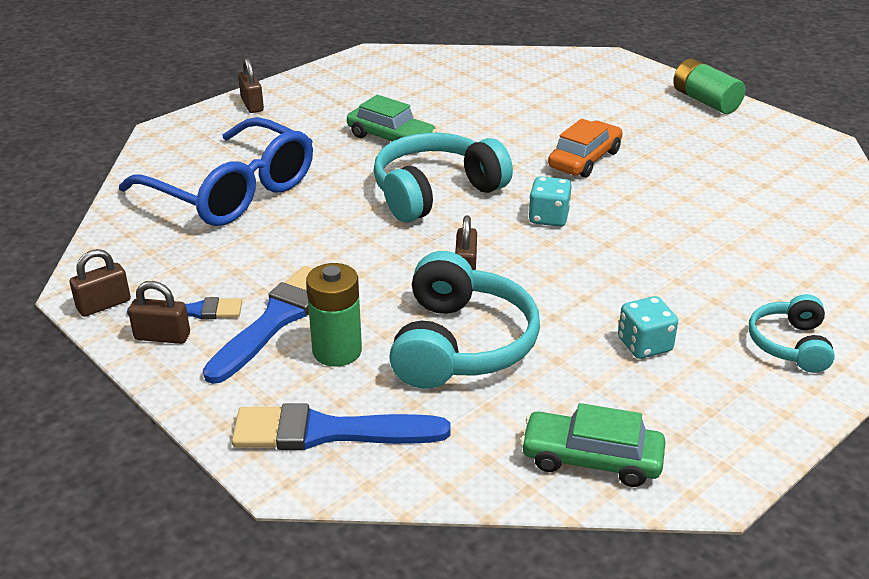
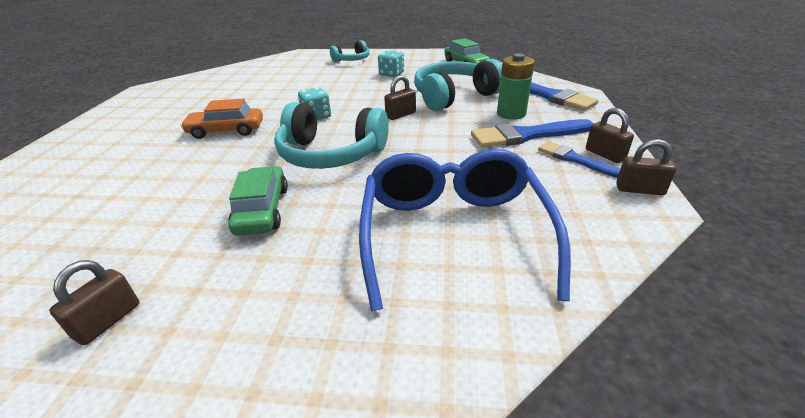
camera: 130 degrees left, 0 degrees up
(252, 105) = (261, 367): brown padlock -> brown padlock (108, 321)
(705, 101) = (90, 126): green battery -> none

